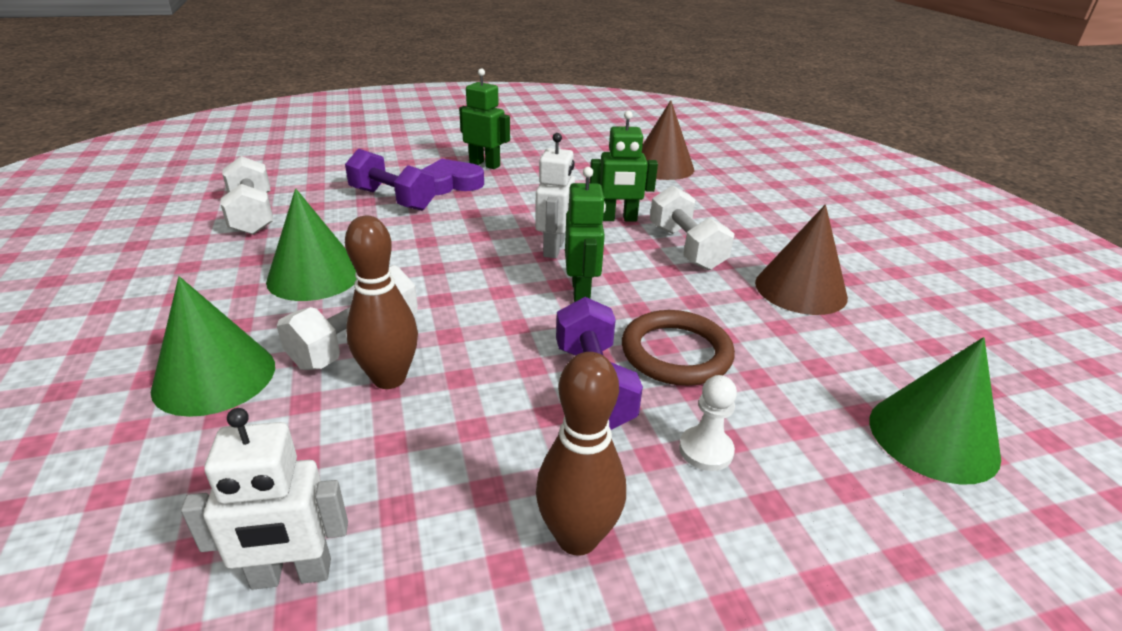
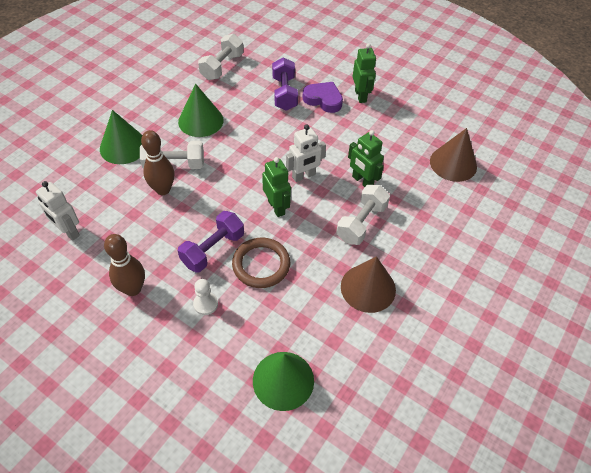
camera: 50 degrees right, 20 degrees up
(581, 291) = (276, 207): green robot -> green robot turned 75 degrees counterclockwise

